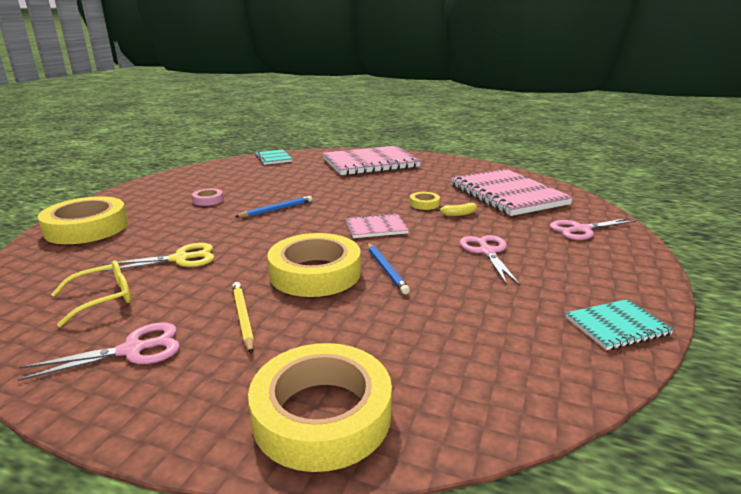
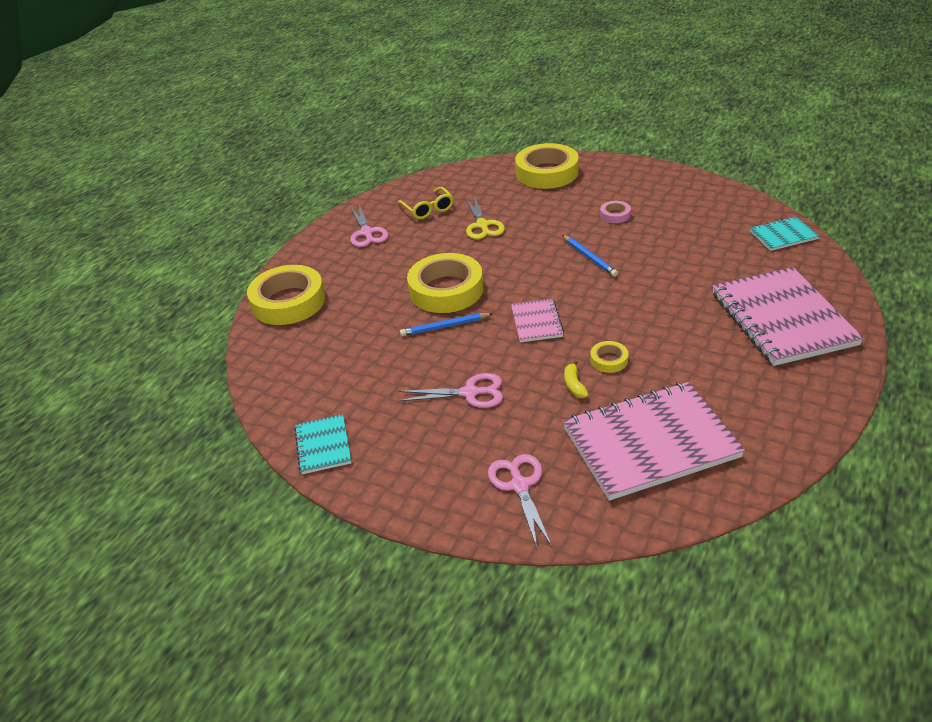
camera: 100 degrees right, 15 degrees up
(243, 318) = (389, 265): yellow pencil -> none

